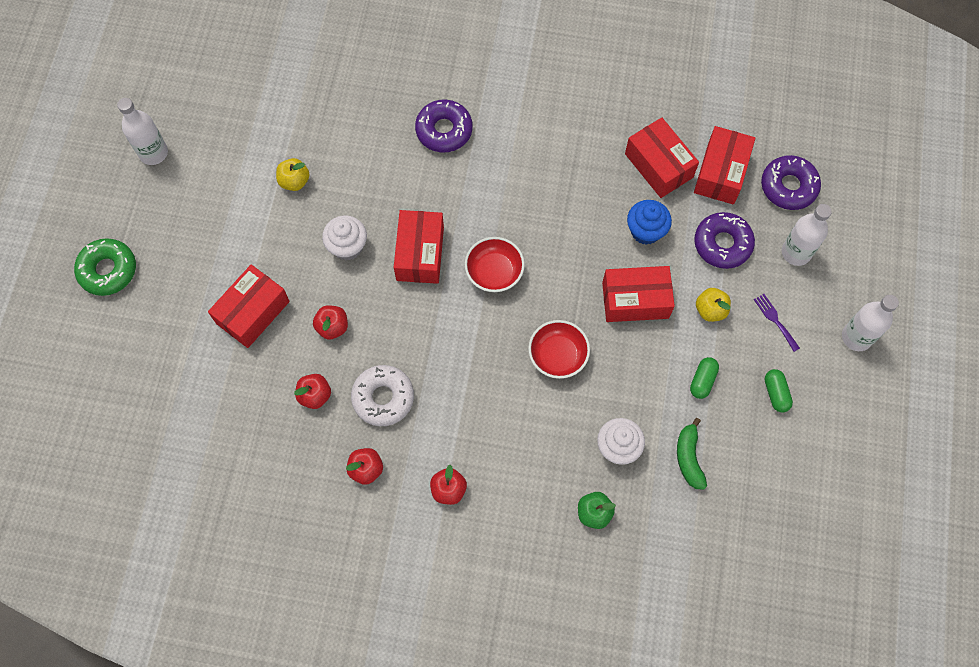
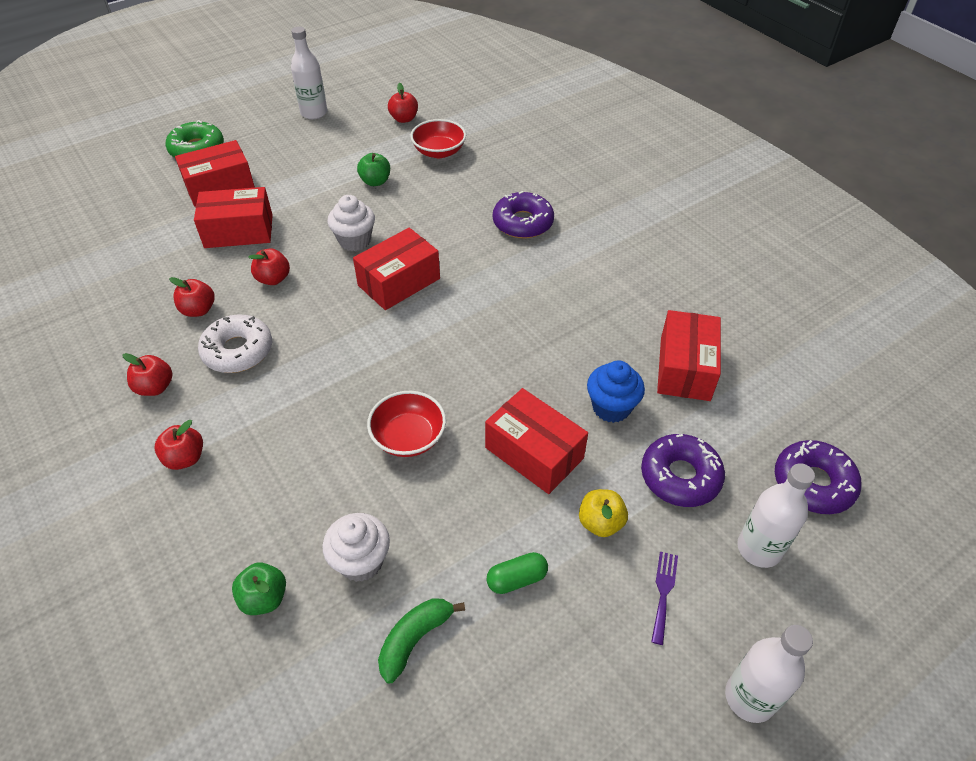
camera: 45 degrees right, 20 degrees down
(237, 99) = (404, 119): none -> red apple
(294, 181) = (375, 181): yellow apple -> green apple
(494, 272) = (438, 336): red bowl -> red bowl (439, 152)
(720, 173) = (745, 418): red box -> red box (220, 187)
(775, 393) = (583, 666): green capsule -> none

